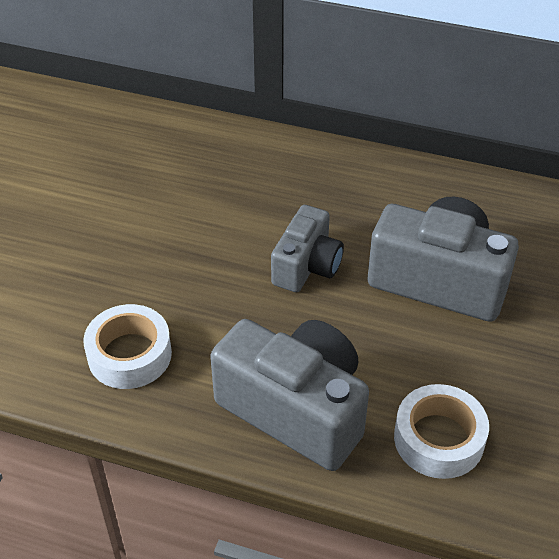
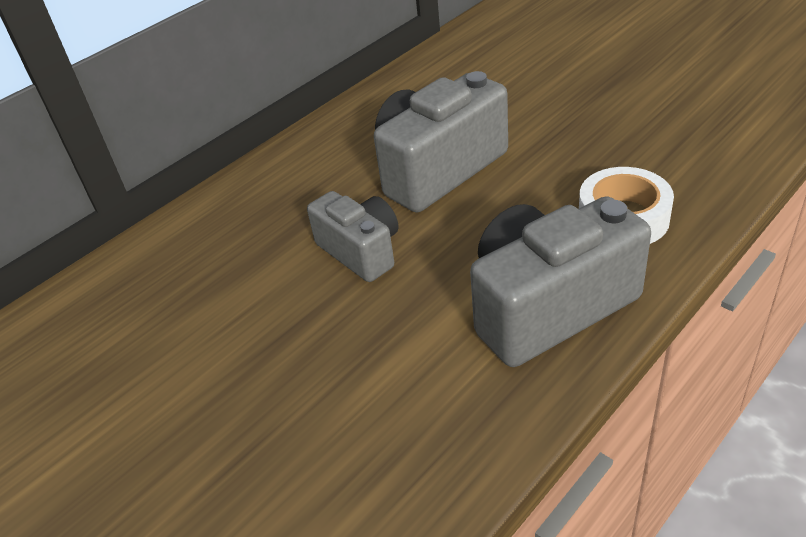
camera: 60 degrees left, 5 degrees down
(129, 355) = (398, 438): white tape -> none

